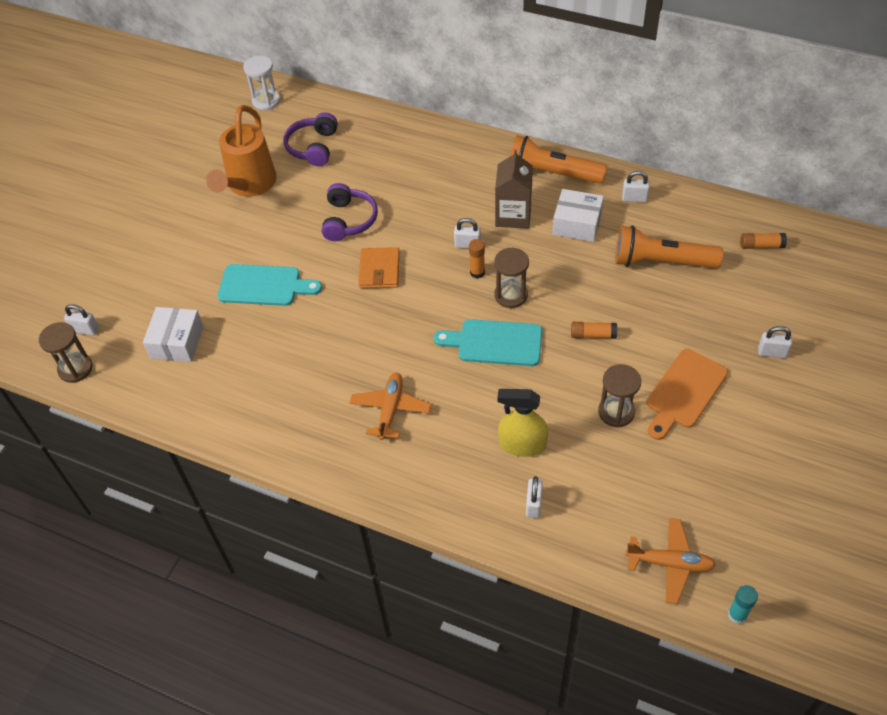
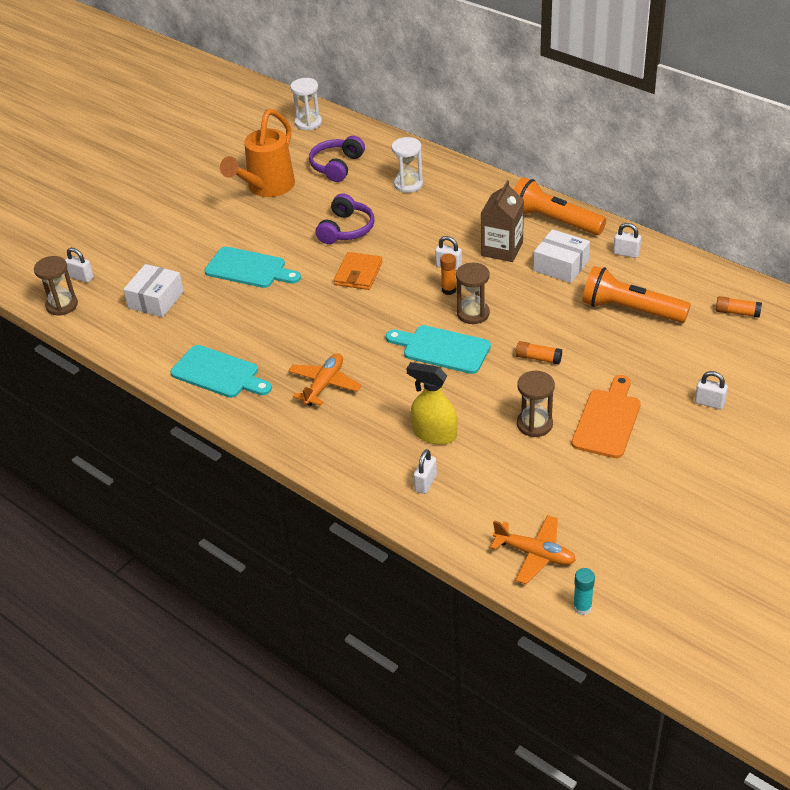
camera: 15 degrees right, 10 degrees down
(275, 418) = (219, 373): none -> turquoise cutting board
(394, 156) = (408, 184): none -> white hourglass
(684, 392) = (607, 420): orange cutting board -> orange cutting board turned 150 degrees clockwise

